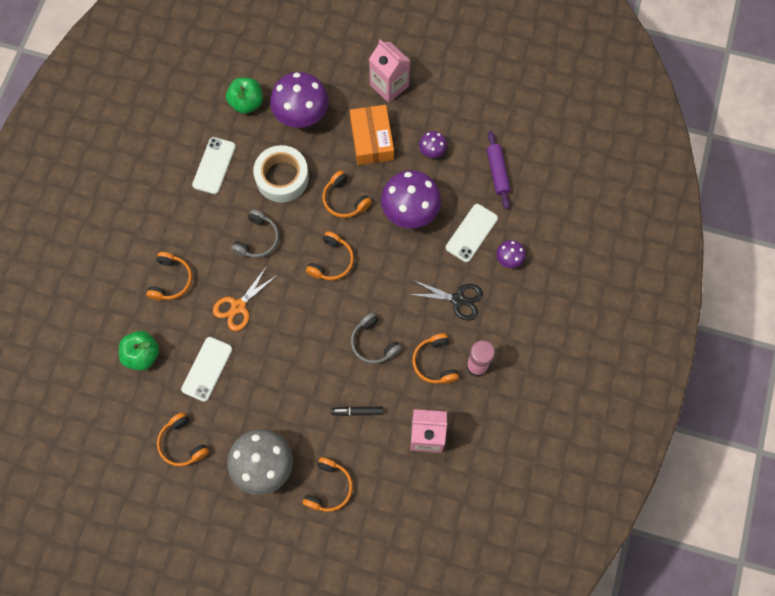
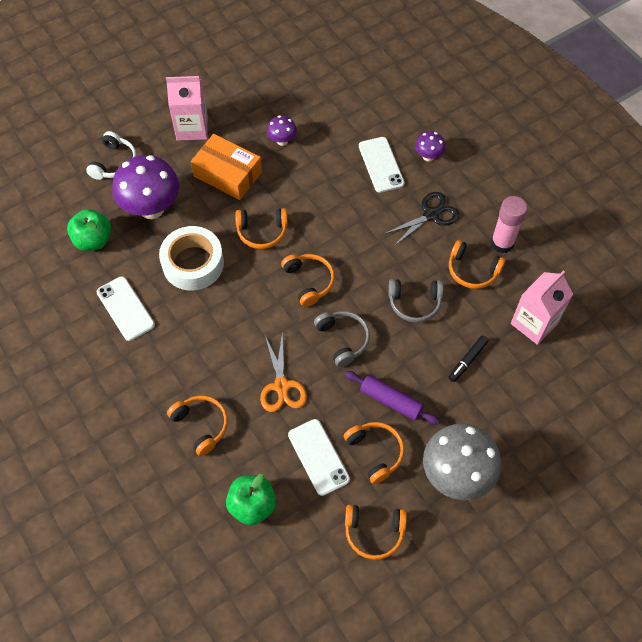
camera: 50 degrees left, 10 degrees down
(257, 239) = (232, 324): grey headphones -> grey headphones (343, 339)
(316, 63) = (114, 163): none -> white headphones
(329, 488) = (520, 434): orange headphones -> orange headphones (375, 452)
(410, 212) = (321, 194): purple mushroom -> none
(497, 172) = (345, 111): purple rolling pin -> purple rolling pin (391, 401)

